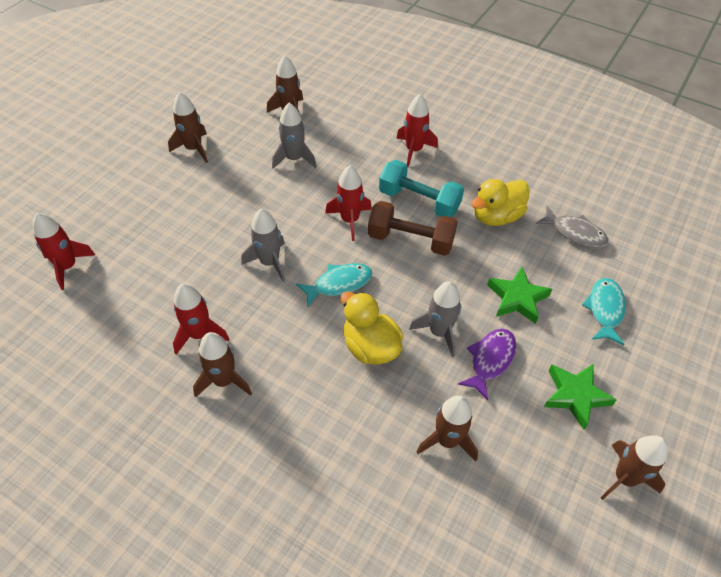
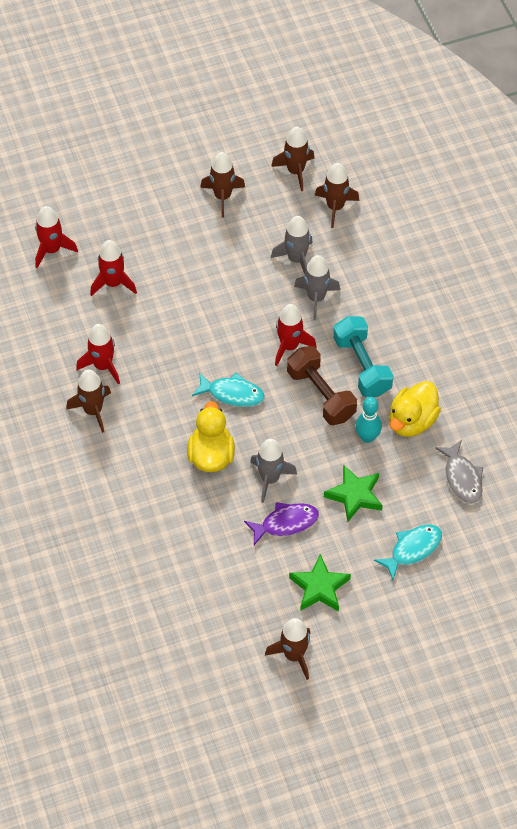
camera: 40 degrees right, 5 degrees up
(269, 262) = (197, 342): grey rocket -> grey rocket (316, 298)
(414, 150) = (407, 315): red rocket -> red rocket (113, 283)
(447, 440) = (202, 551): brown rocket -> brown rocket (295, 171)
(478, 248) = (367, 437): none -> turquoise bowling pin
(496, 216) = (412, 421): yellow duck -> yellow duck turned 60 degrees counterclockwise

